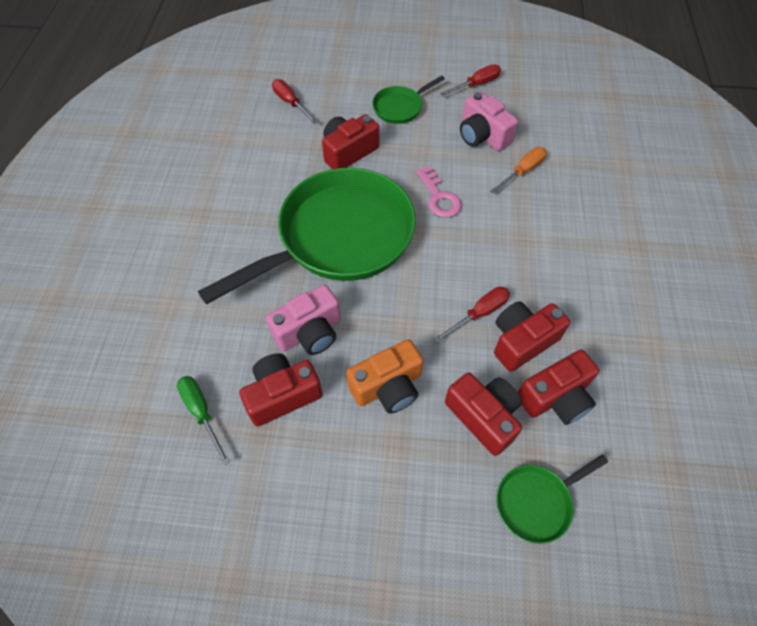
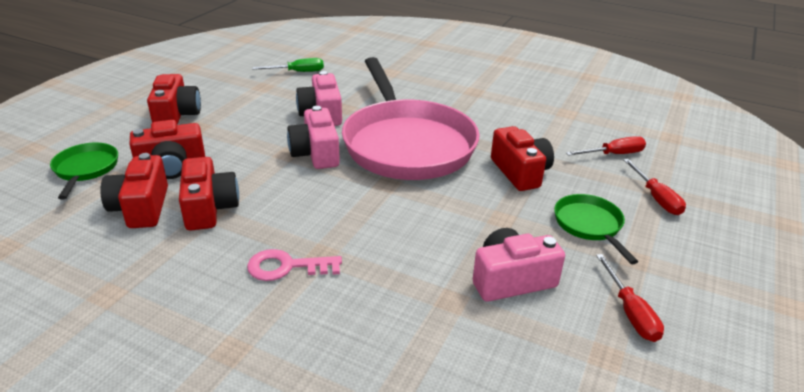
camera: 110 degrees right, 25 degrees down
(282, 395) = (281, 96): red camera -> red camera (176, 115)
(338, 237) = (406, 144): green pan -> pink pan
(388, 386) = (243, 134): orange camera -> none
(392, 301) = (316, 153): none -> pink camera
(439, 197) = (421, 212): pink key -> pink key (287, 267)
(479, 314) = (260, 193): red screwdriver -> red screwdriver (656, 198)
(523, 171) = (426, 293): orange screwdriver -> none

